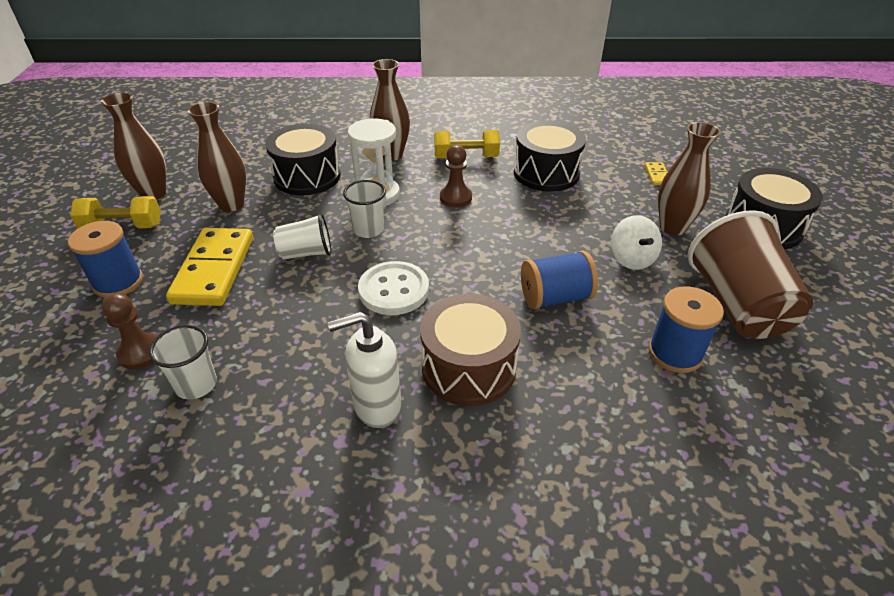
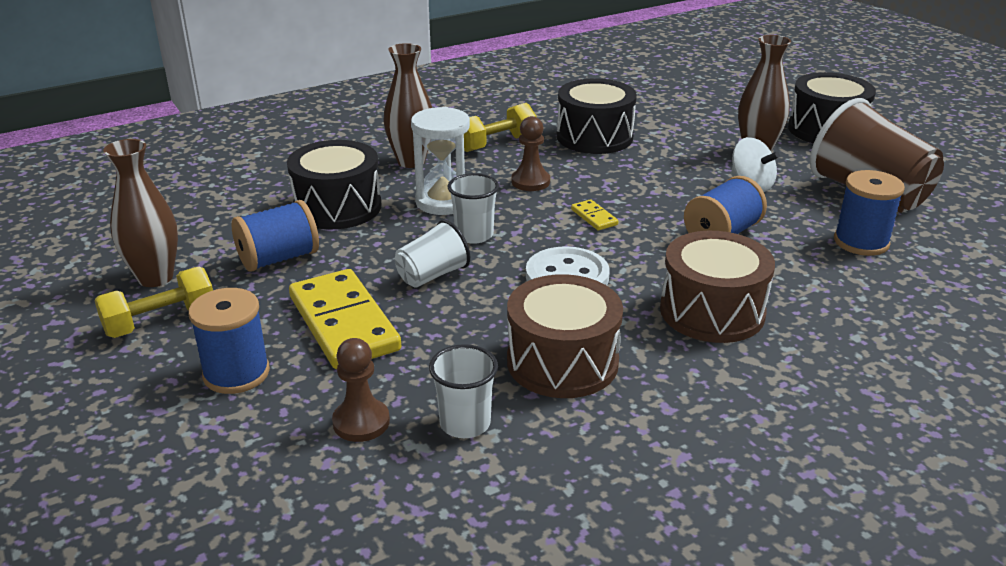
camera: 30 degrees left, 10 degrees down
(231, 204) = (278, 259): brown vase -> blue spool
(311, 363) = (562, 362): none -> brown drum
(376, 406) = (667, 370): white soap dispenser -> none
(657, 175) = (697, 113): yellow domino -> yellow domino (594, 217)

